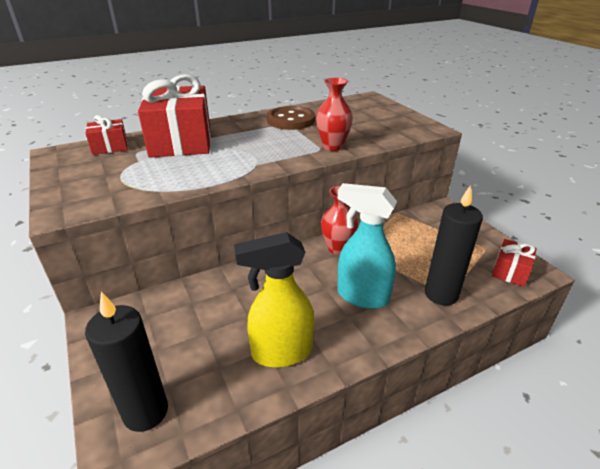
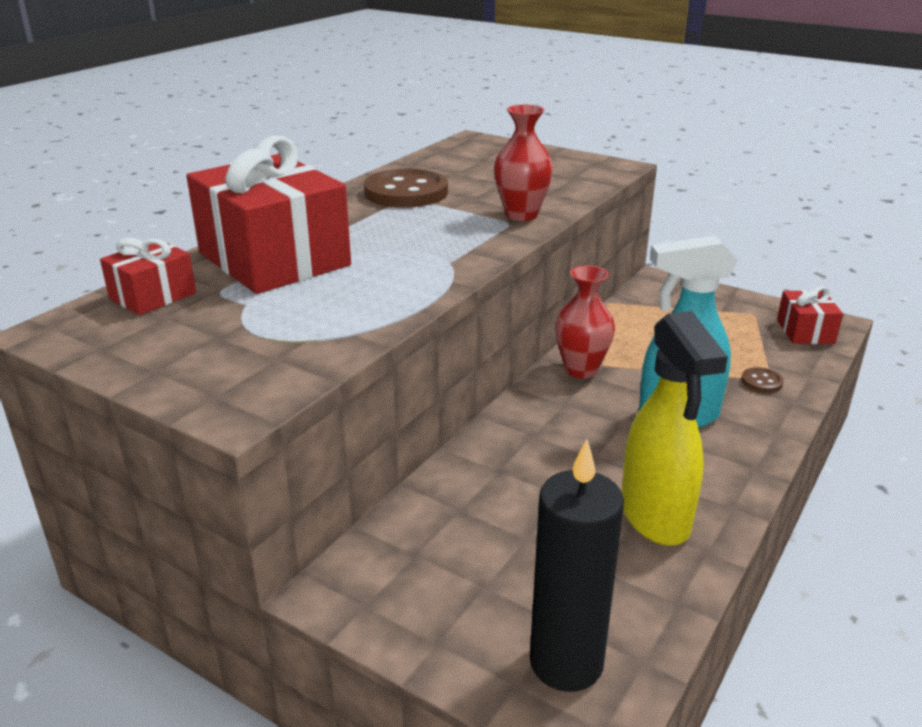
camera: 30 degrees left, 5 degrees down
(281, 352) = (655, 518): yellow spray bottle -> yellow spray bottle turned 60 degrees counterclockwise
(441, 294) = (761, 382): black candle -> brown button

